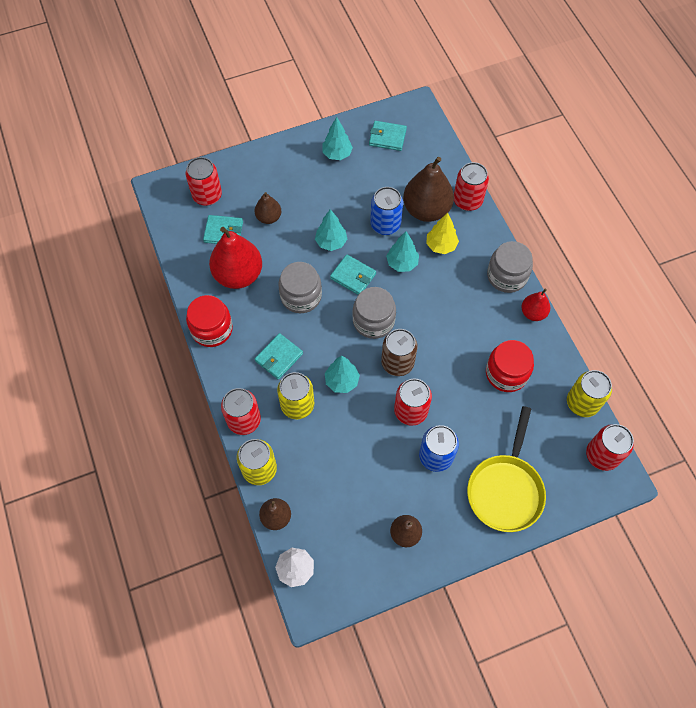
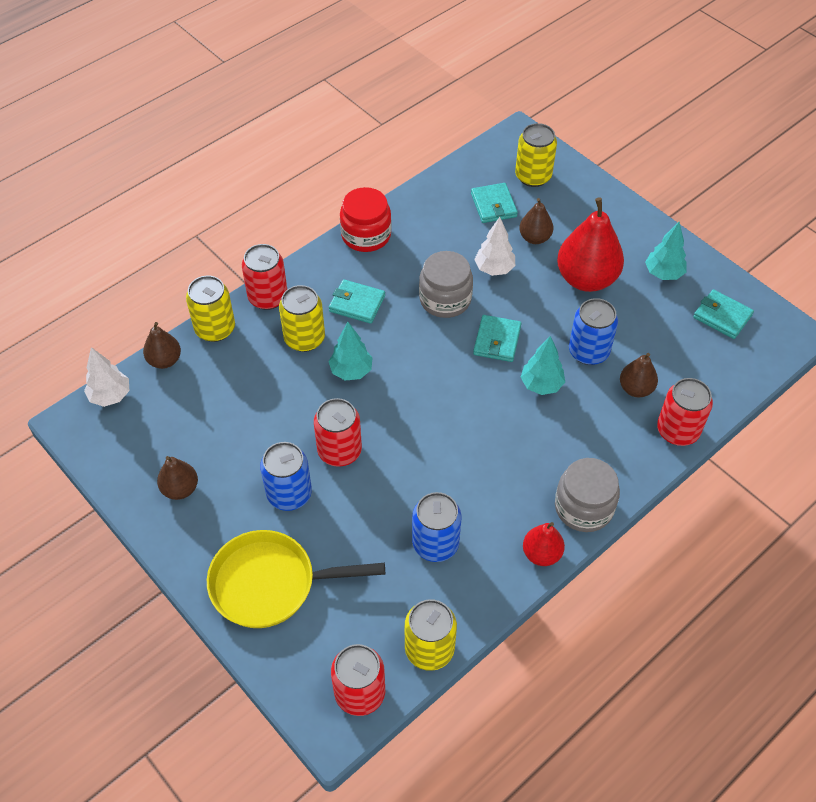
camera: 70 degrees right, 10 degrees down
(207, 195) = (533, 176): red can -> yellow can
(238, 275) = (445, 235): red pear -> red pear (586, 279)
(286, 254) = (494, 269): none -> white tree
(331, 242) = (533, 305): turquoise tree -> none
(373, 321) = (445, 379): grey jar -> none
(387, 137) = (722, 316): turquoise wallet -> turquoise wallet turned 45 degrees counterclockwise
(397, 363) = (399, 419): brown can -> none
(426, 210) = (635, 389): brown pear -> brown pear, size x0.53
(441, 245) = (590, 419): yellow tree -> none
(506, 373) = (435, 544): red jar -> blue can

